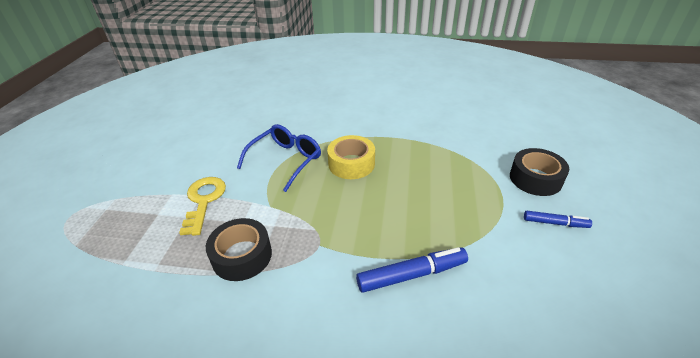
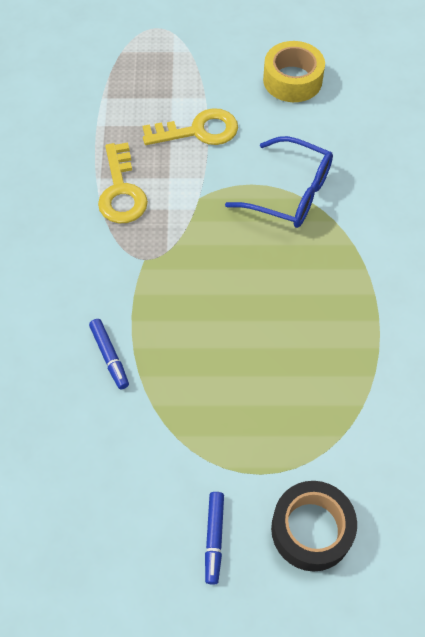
camera: 80 degrees right, 20 degrees up
(242, 256) = (121, 191): black tape -> yellow key
(351, 164) = (298, 272): yellow tape -> yellow tape (292, 80)
(412, 275) = (109, 356): blue marker -> blue marker, size x0.61

